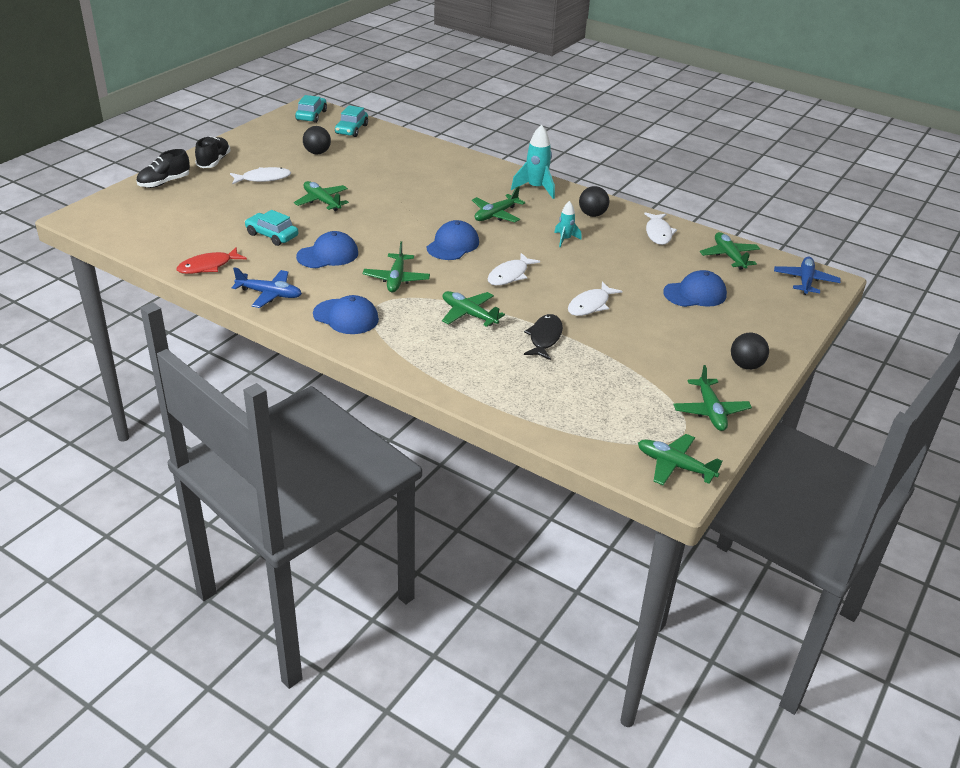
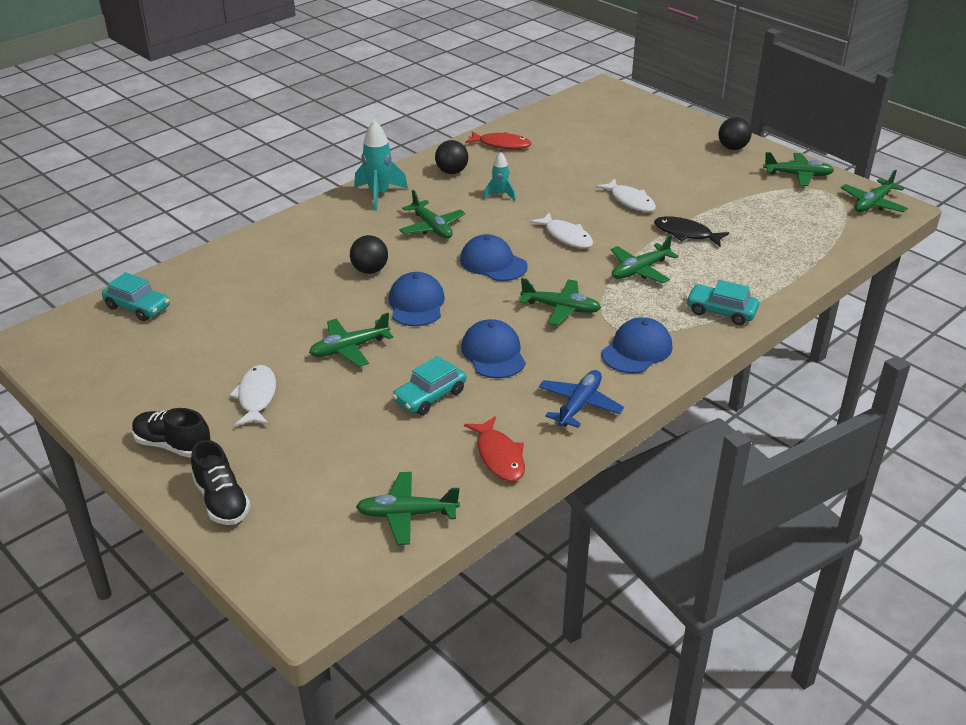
camera: 75 degrees left, 0 degrees up
(311, 115) = (63, 340): turquoise car -> turquoise car (721, 311)
(317, 153) = (198, 342): black ball -> black ball (370, 270)
(658, 233) = (501, 144): white fish -> red fish
(695, 294) = (617, 148): blue cap -> blue cap (416, 304)
(729, 256) = (554, 120): green plane -> green plane (406, 514)
(805, 281) = (603, 97): blue plane -> none

